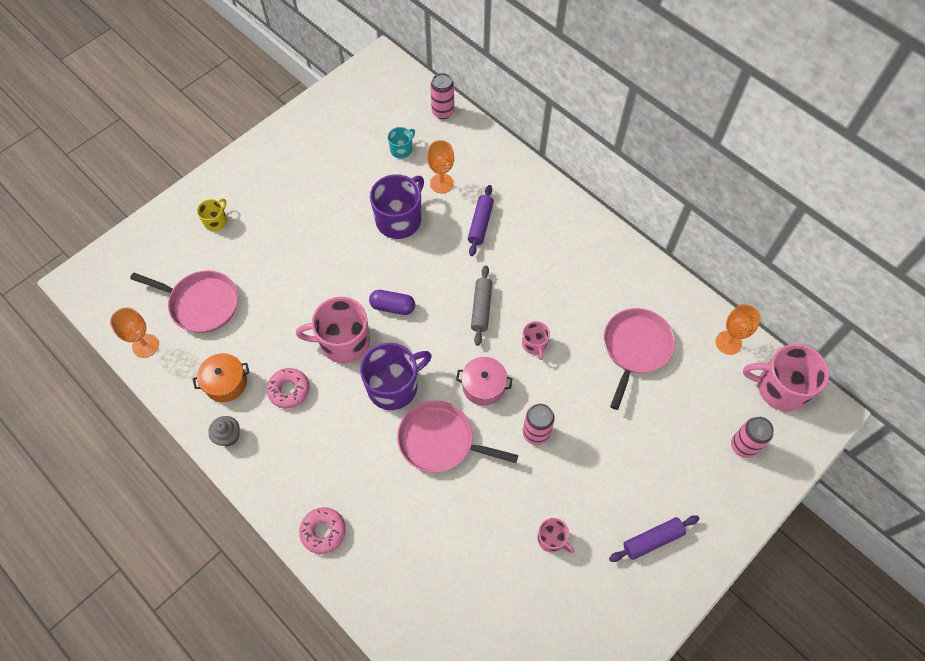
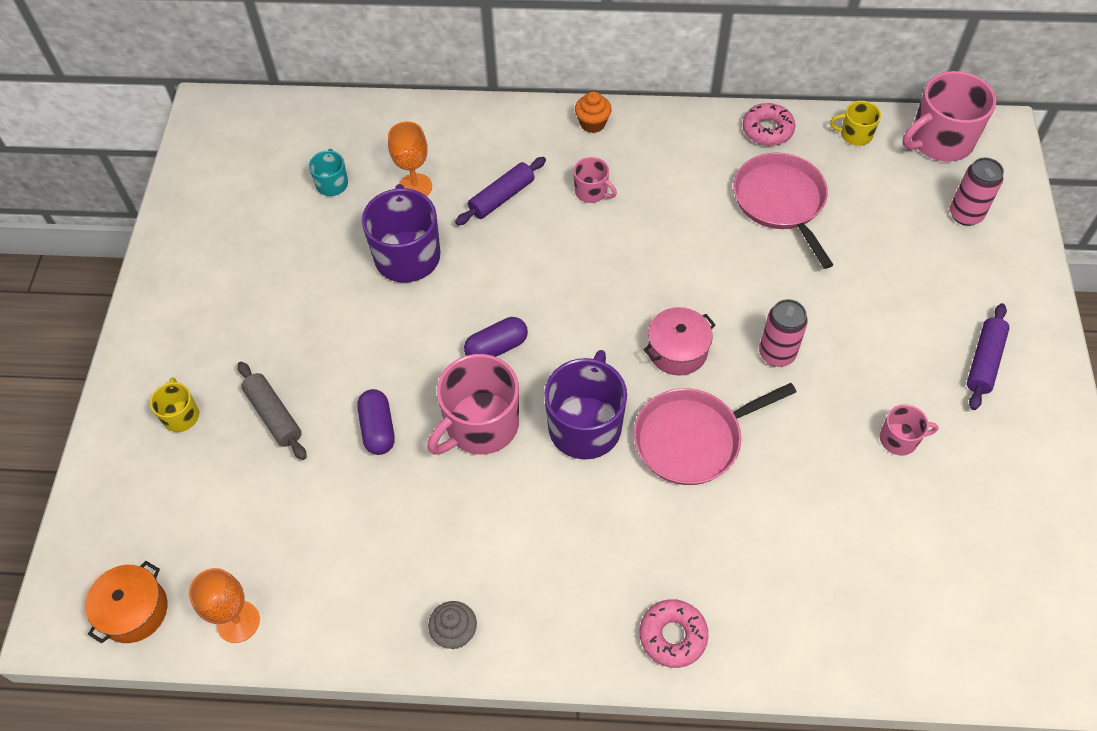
camera: 40 degrees left, 5 degrees down
(201, 304) = (262, 518): pink pan -> none
(225, 382) = (387, 578): orange pot -> orange pot (134, 610)
(289, 390) = (473, 525): pink donut -> pink donut (767, 130)
(294, 302) = (378, 429): none -> purple capsule
(443, 112) = (338, 115): pink can -> none
(480, 224) = (501, 197): purple rolling pin -> purple rolling pin turned 75 degrees clockwise
(481, 308) = (592, 278): grey rolling pin -> grey rolling pin (274, 415)
(534, 344) = (683, 271): pink mug -> pink mug (591, 191)
(575, 217) = (592, 123): none -> orange cupcake
(728, 342) = (855, 134): orange goblet -> yellow mug

